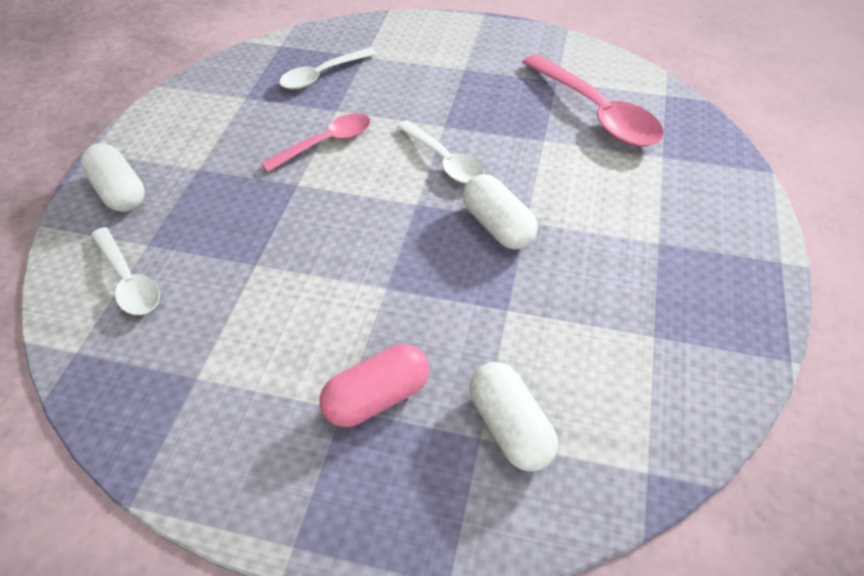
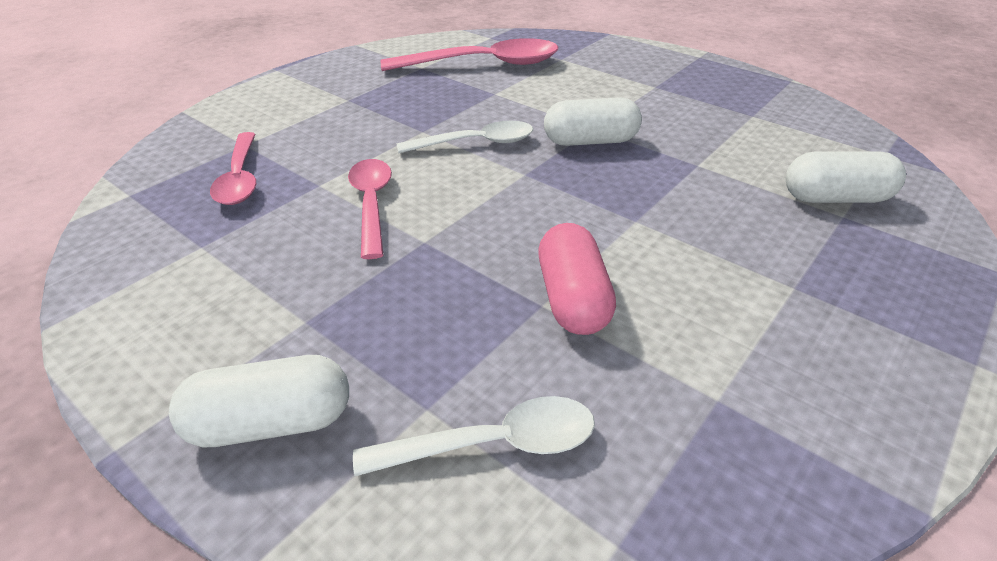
camera: 65 degrees left, 10 degrees down
(322, 75) = (240, 178): white spoon -> pink spoon
(377, 398) = (787, 261): pink capsule -> pink capsule (573, 299)

